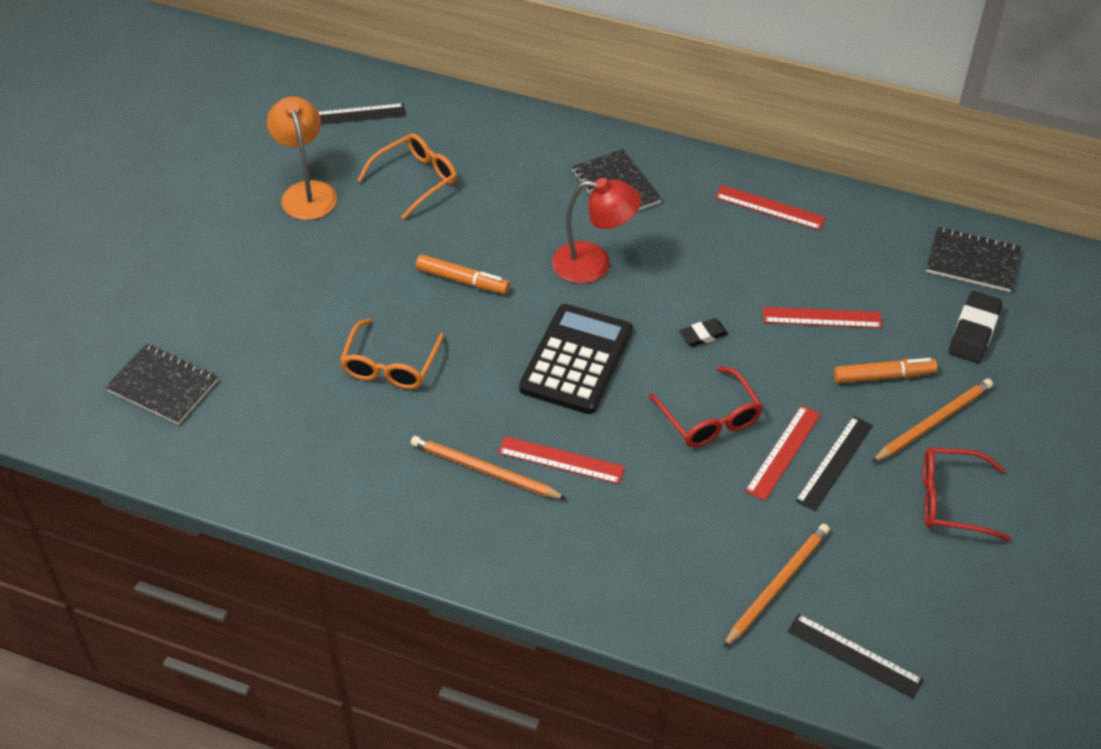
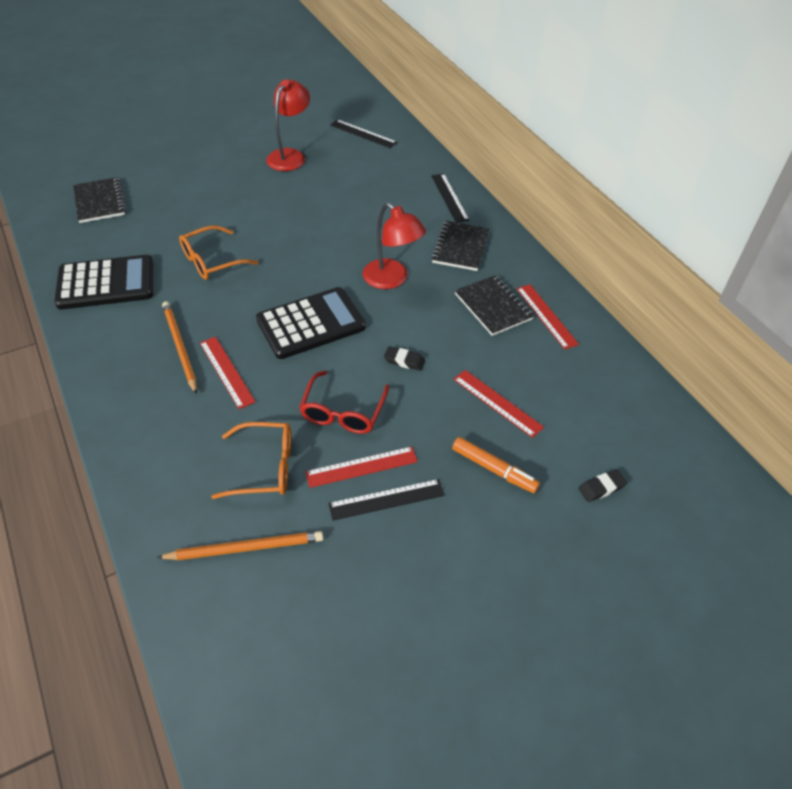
camera: 40 degrees right, 0 degrees up
(307, 192) = (290, 156): orange lamp -> red lamp
(312, 465) = (106, 283): none -> black calculator
(416, 179) = (353, 180): orange glasses -> orange glasses (264, 467)
(462, 280) = (307, 243): orange marker -> none
(854, 655) = (230, 640): black ruler -> black ruler (449, 197)
(933, 422) = (492, 527): orange pencil -> none
(951, 500) = (436, 591): red glasses -> none
(972, 261) = (659, 441): black notebook -> black notebook (493, 307)
(973, 331) = (601, 488): black eraser -> black eraser, size x0.60

